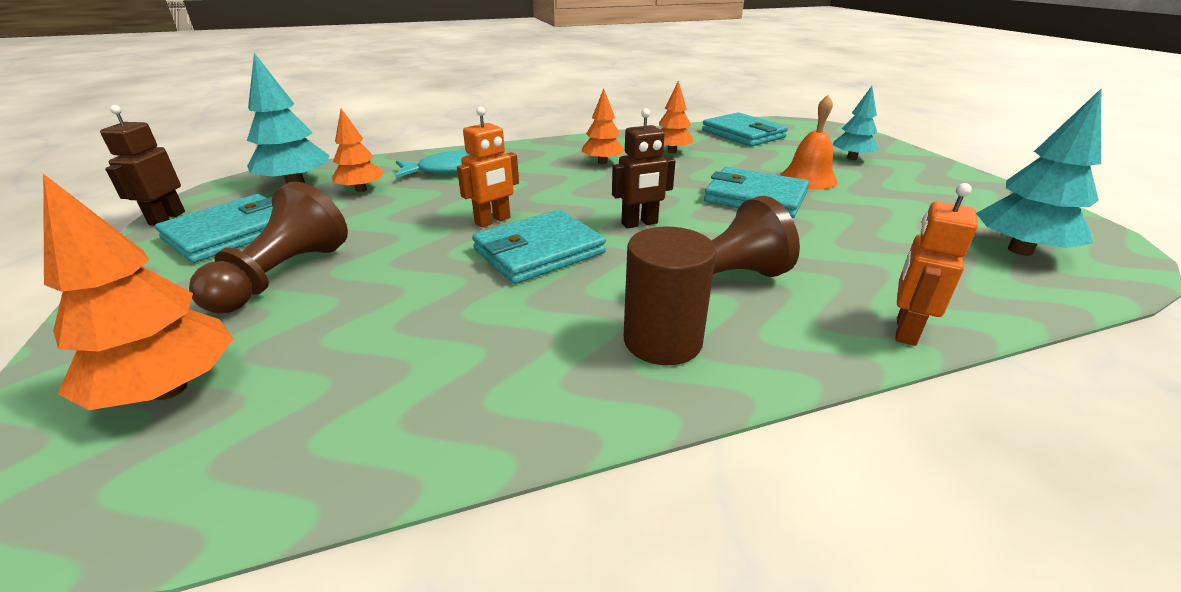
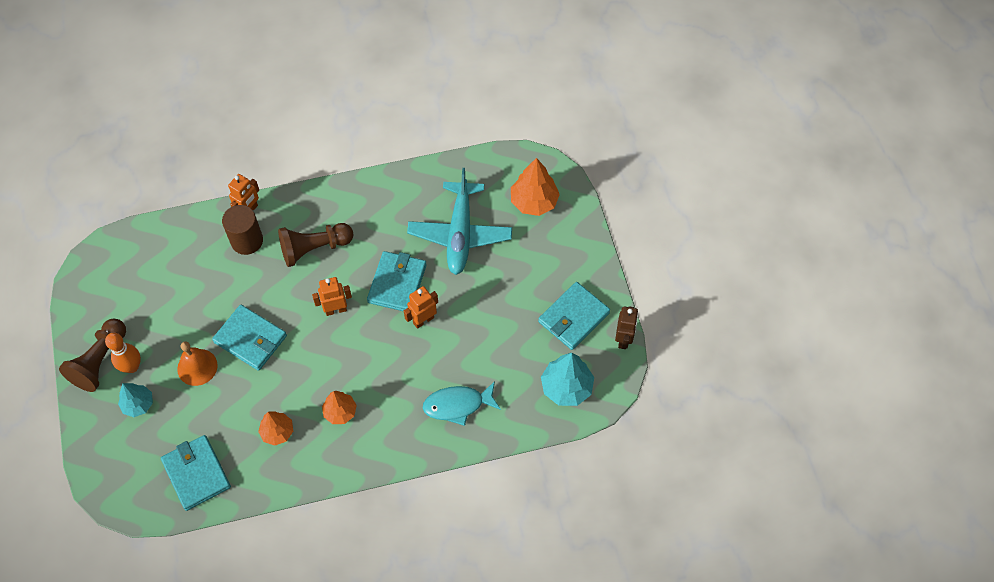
camera: 175 degrees left, 30 degrees up
(283, 276) = (525, 271): brown pawn -> brown pawn (100, 361)
(361, 190) = (516, 373): orange tree -> none
(399, 319) = (460, 234): none -> turquoise plane
(539, 251) = (397, 283): turquoise wallet -> turquoise wallet turned 45 degrees counterclockwise
(640, 224) = (336, 310): brown robot -> orange robot
(662, 340) = (351, 212): brown cylinder -> brown cylinder (247, 241)
(894, 176) = (132, 366): none -> orange bowling pin
(1020, 250) = (141, 264): turquoise tree -> none

